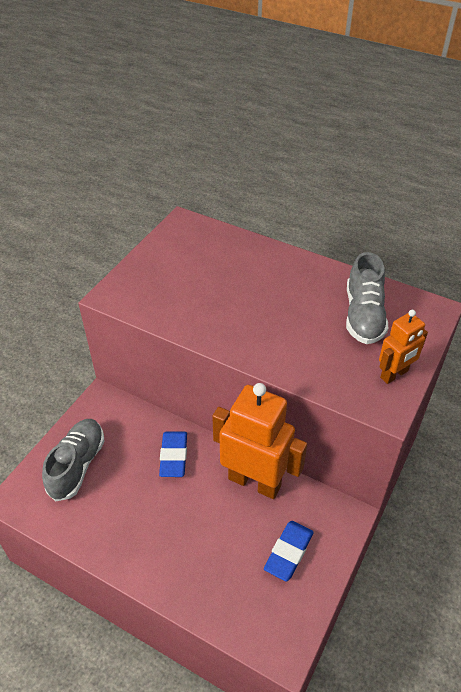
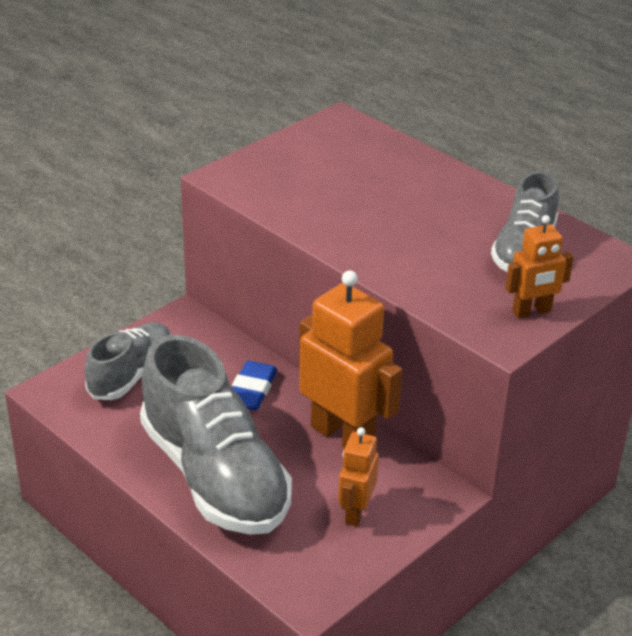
camera: 15 degrees right, 10 degrees down
(172, 548) = (215, 476): none -> grey shoe
(288, 552) = (355, 512): blue eraser -> orange robot

